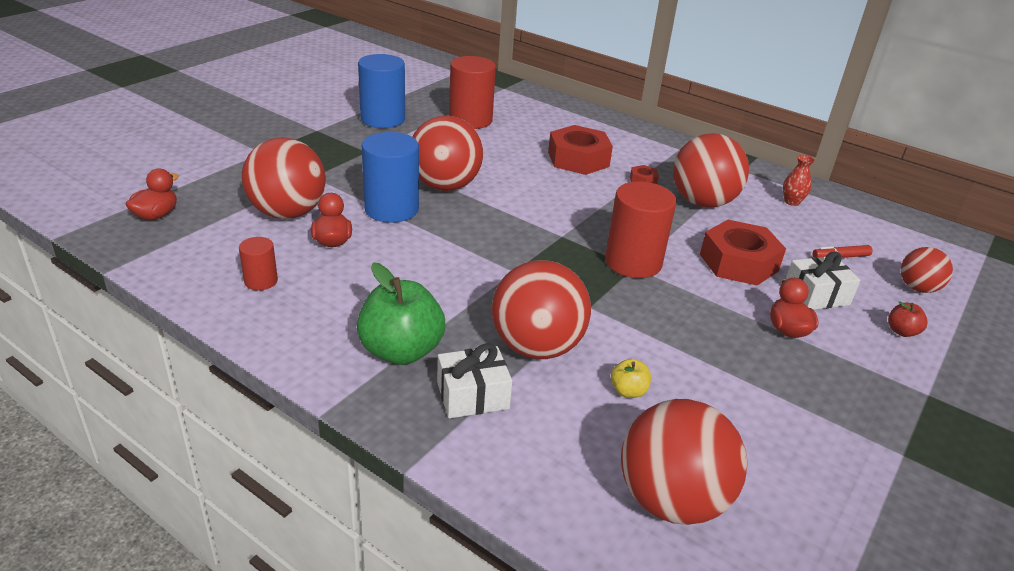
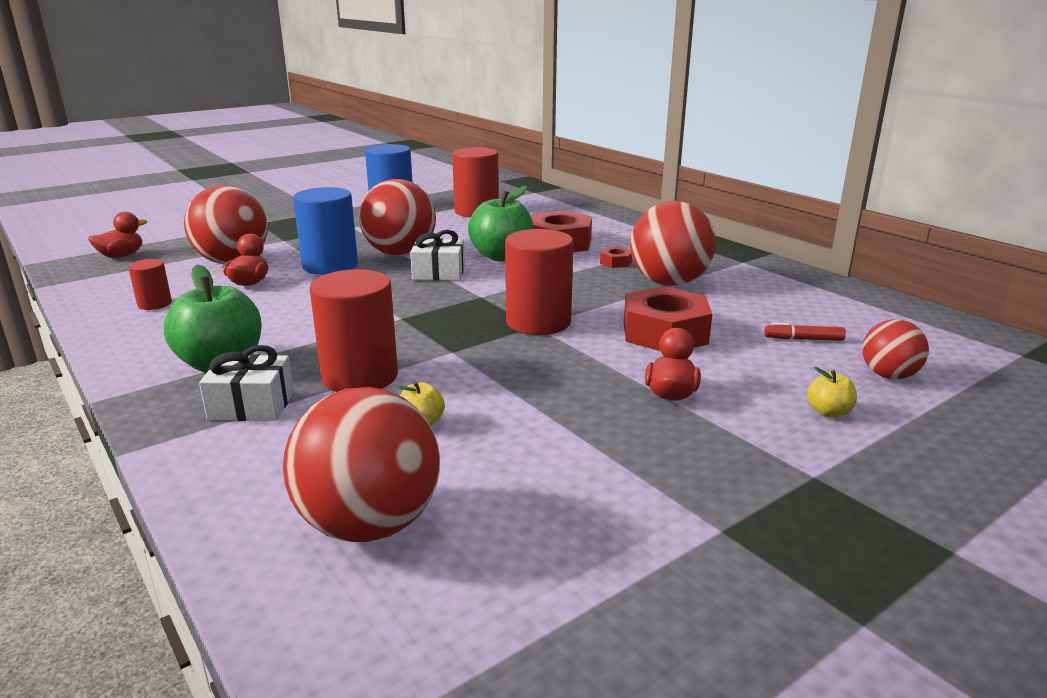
camera: 20 degrees right, 10 degrees down
(536, 347) = (360, 376): red ball -> red cylinder
(541, 182) = (502, 256): none -> green apple
(791, 202) = (782, 290): red vase -> none
(816, 295) = (739, 368): white gift -> white gift (438, 273)
(901, 331) = (828, 412): red apple -> yellow apple

